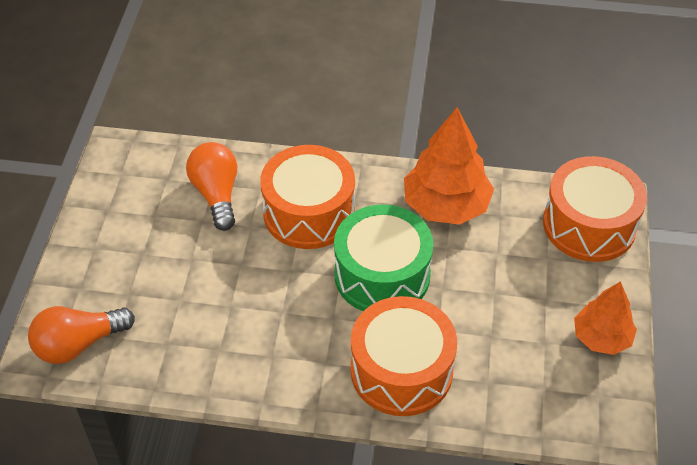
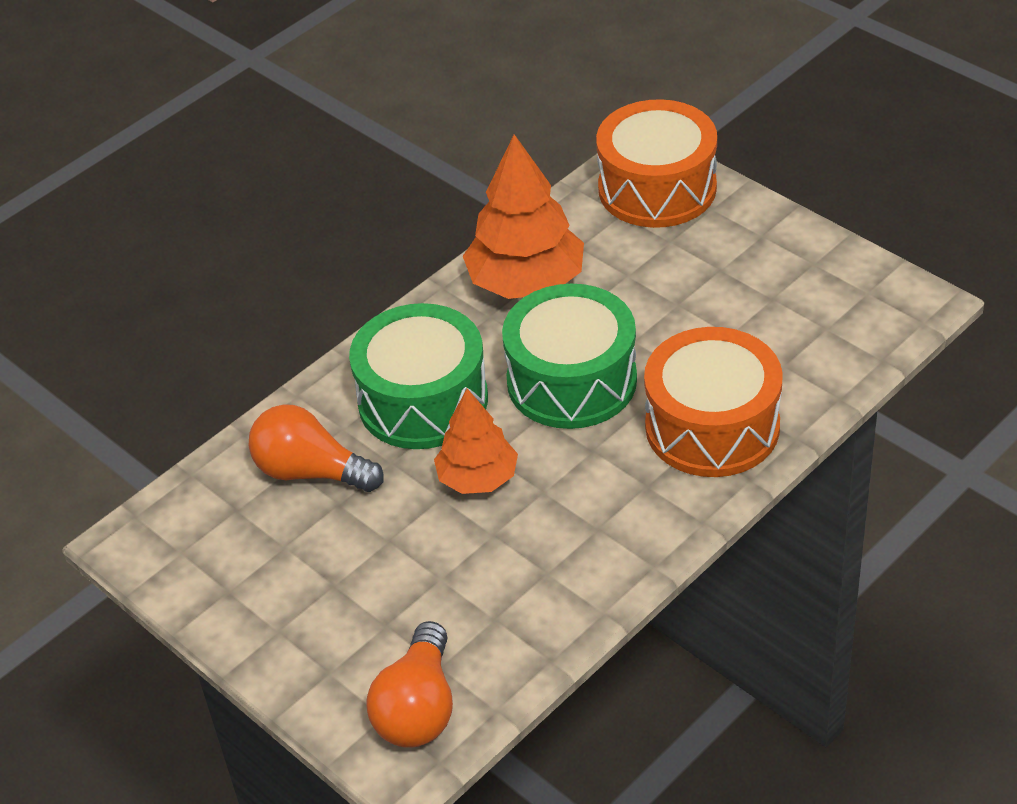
camera: 50 degrees left, 5 degrees down
(309, 213) = (423, 400): orange drum -> green drum
(601, 337) = (803, 254): orange tree -> orange tree (478, 478)

